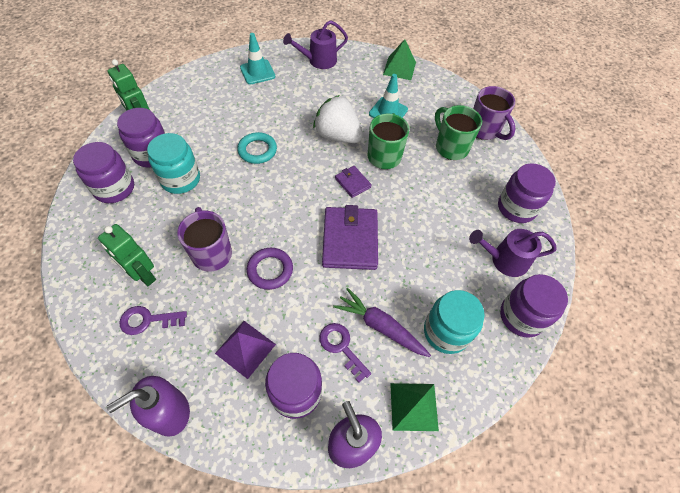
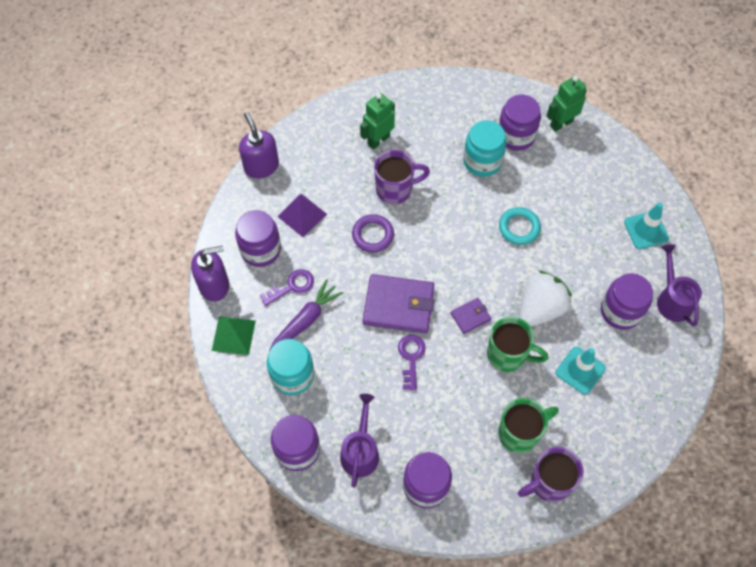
camera: 100 degrees right, 5 degrees up
(114, 188) = (474, 110): purple jar -> purple jar (621, 311)
(148, 320) = (336, 147): purple key -> purple key (411, 358)
(399, 68) = (664, 398): green pyramid -> none

